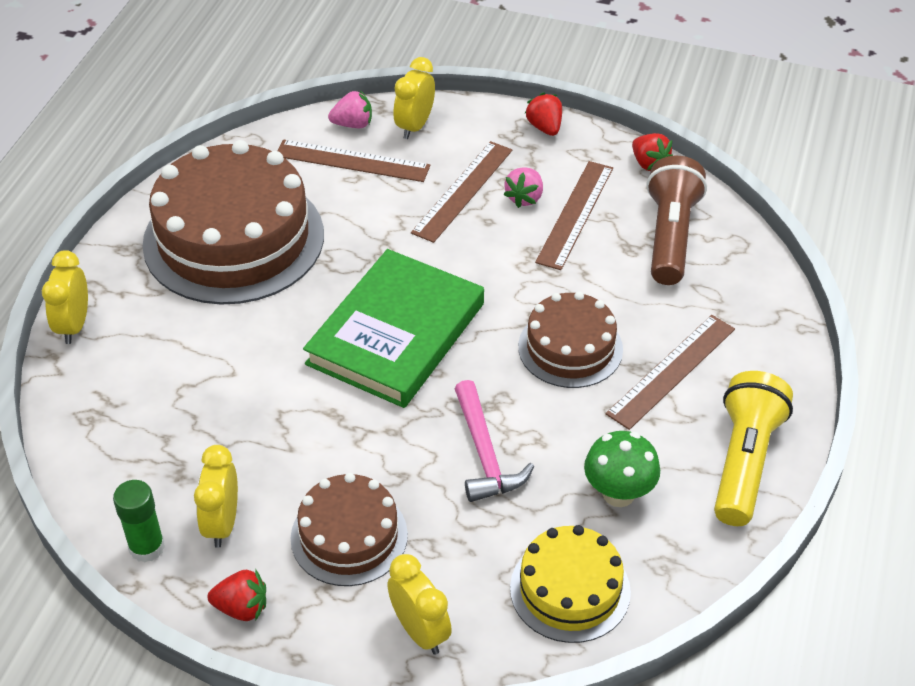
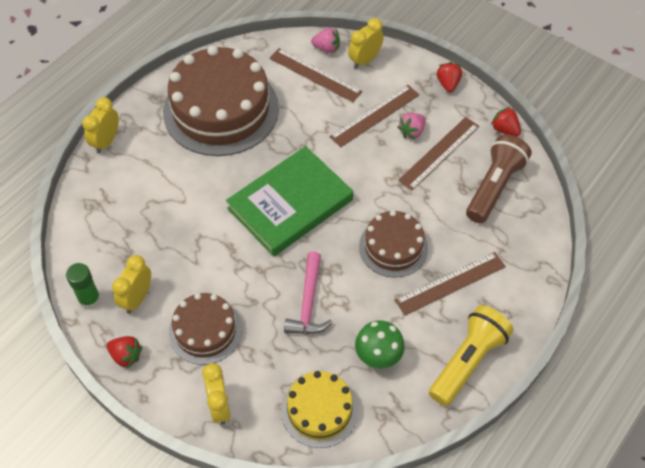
camera: 20 degrees right, 10 degrees up
(649, 164) = (504, 130): red strawberry -> red strawberry turned 150 degrees clockwise

